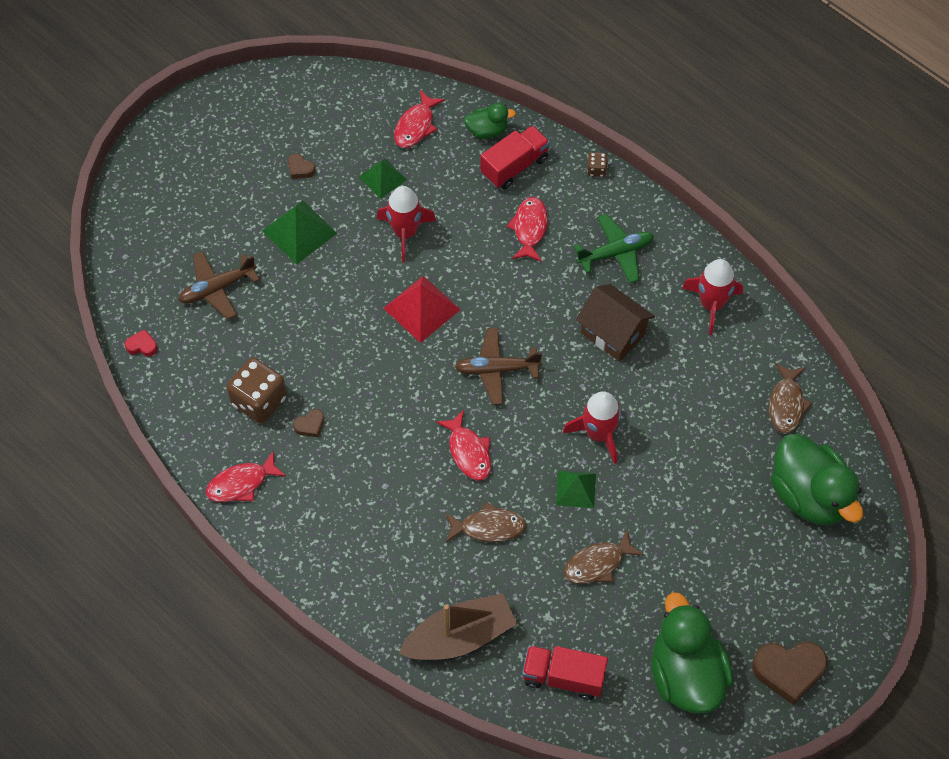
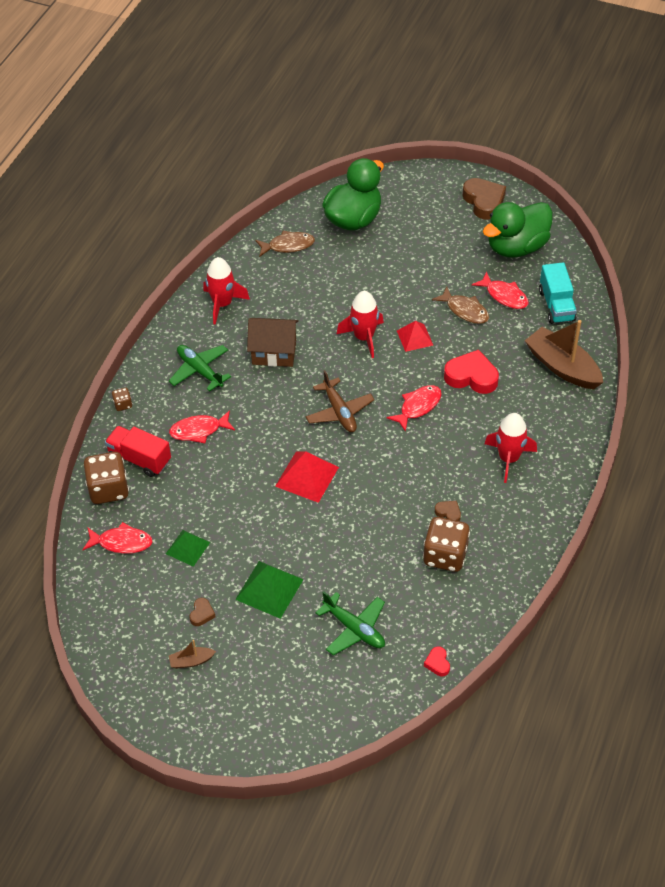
camera: 110 degrees left, 10 degrees down
(217, 288) = (354, 629): brown plane -> green plane
(241, 483) = (523, 539): red fish -> red fish (504, 296)
(253, 146) = (191, 661): none -> brown boat
(405, 233) = (238, 512): red rocket -> red rocket (508, 459)
(487, 131) = (108, 489): green duck -> brown dice
(488, 527) = (471, 376): brown fish -> red heart
(563, 677) = (556, 305): red truck -> turquoise truck
(576, 489) = (414, 337): green pyramid -> red pyramid
(613, 333) = (274, 352): brown house -> brown house turned 75 degrees clockwise

